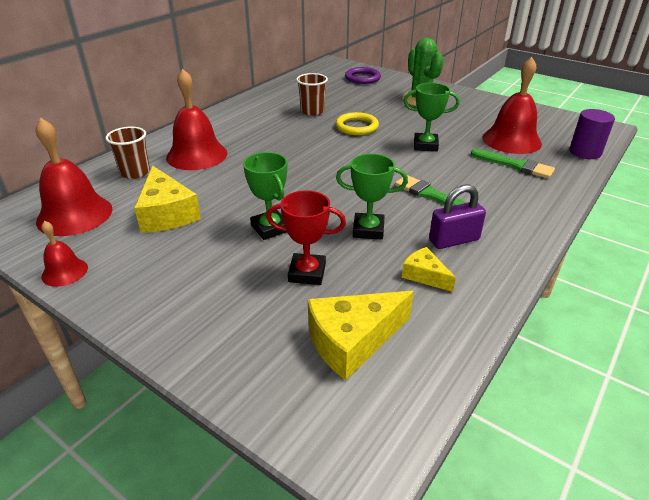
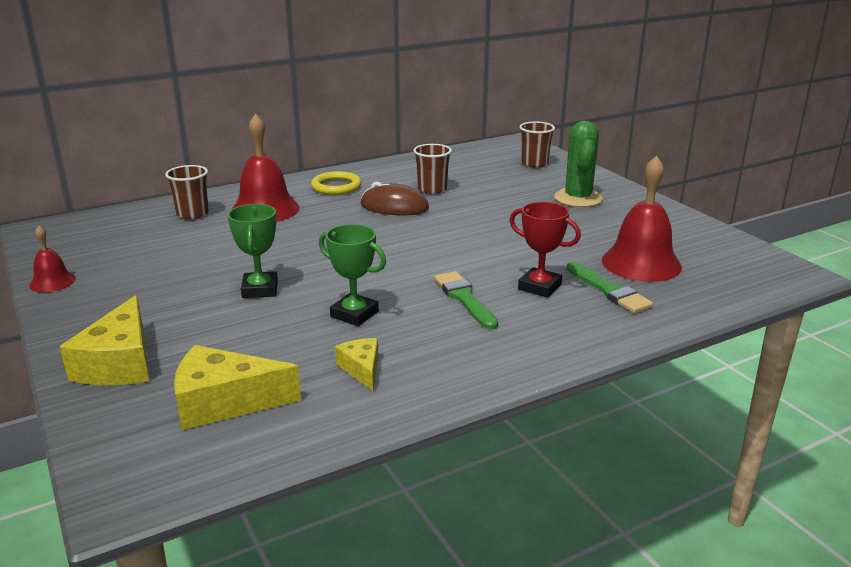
camera: 25 degrees right, 10 degrees down
(74, 215) = (106, 238): red bell -> none
(167, 213) = (182, 255): yellow cheese -> yellow cheese (120, 363)
(299, 131) = (394, 207): none -> brown mouse
(307, 273) = (249, 336): red trophy -> red trophy (539, 287)
(356, 127) = (464, 213): yellow ring -> yellow ring (336, 186)
(362, 78) = (534, 163): purple ring -> brown cup
(425, 145) = (522, 248): green trophy -> none
(454, 240) = (434, 346): purple padlock -> none
(585, 152) = (727, 296): purple cylinder -> none

